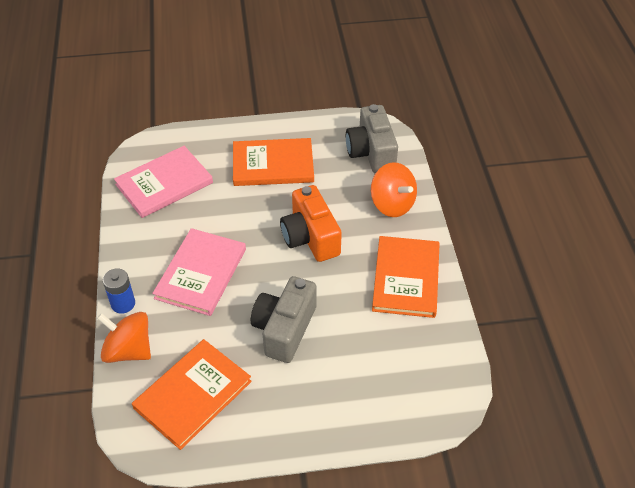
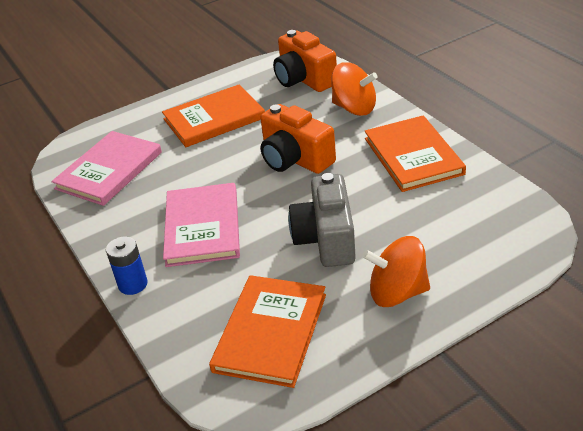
camera: 20 degrees left, 10 degrees down
(128, 350) = (168, 322): orange spinning top -> orange spinning top (397, 292)
(371, 152) = (304, 79): grey camera -> orange camera

